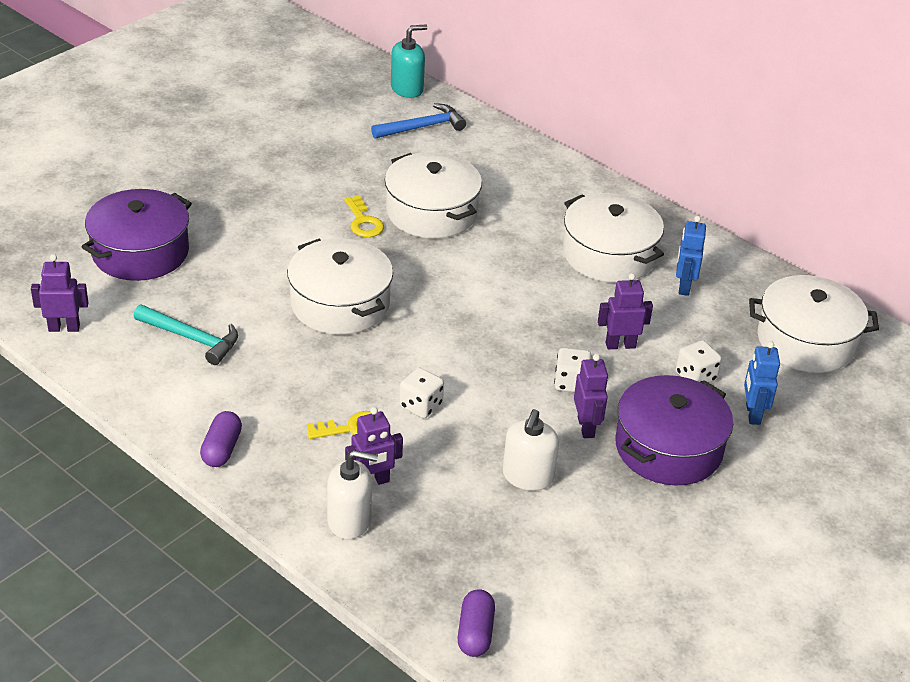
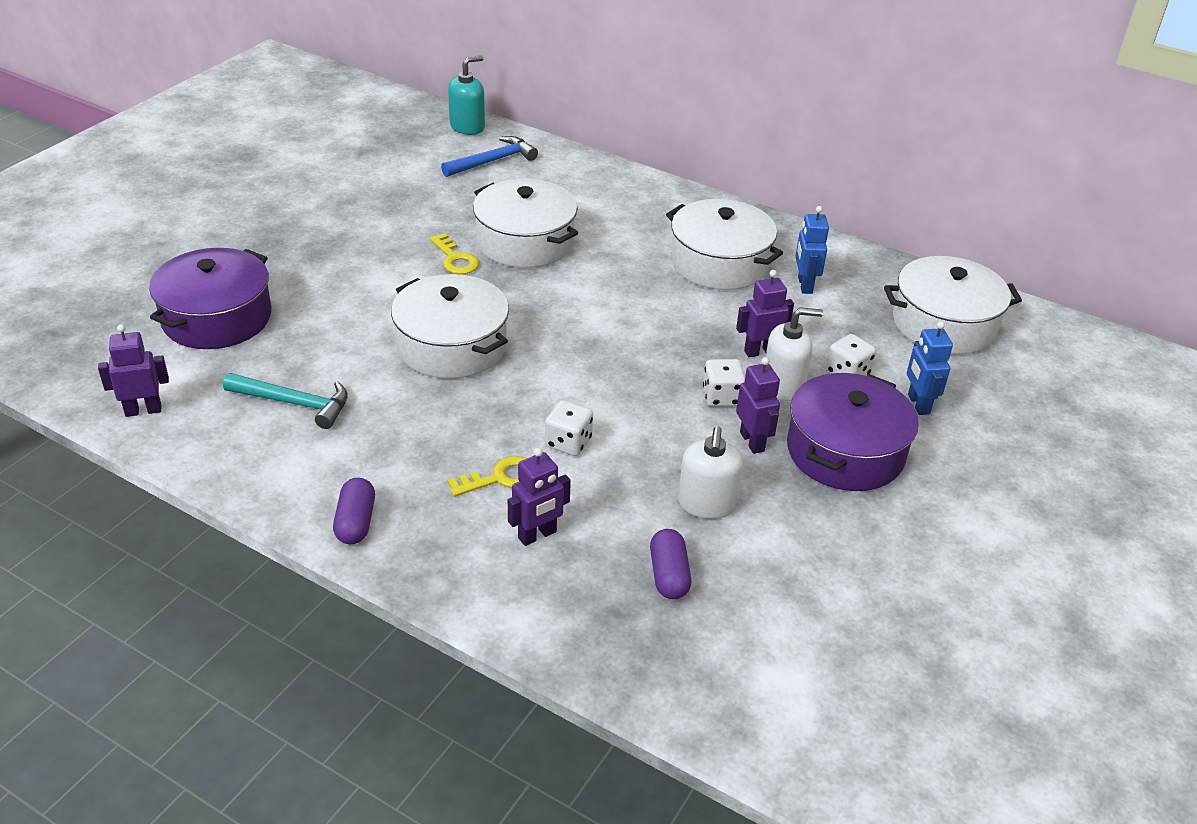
camera: 10 degrees left, 0 degrees up
(349, 521) = (523, 583): white soap dispenser -> white soap dispenser (783, 386)
(475, 633) = (702, 693): purple capsule -> purple capsule (669, 575)

